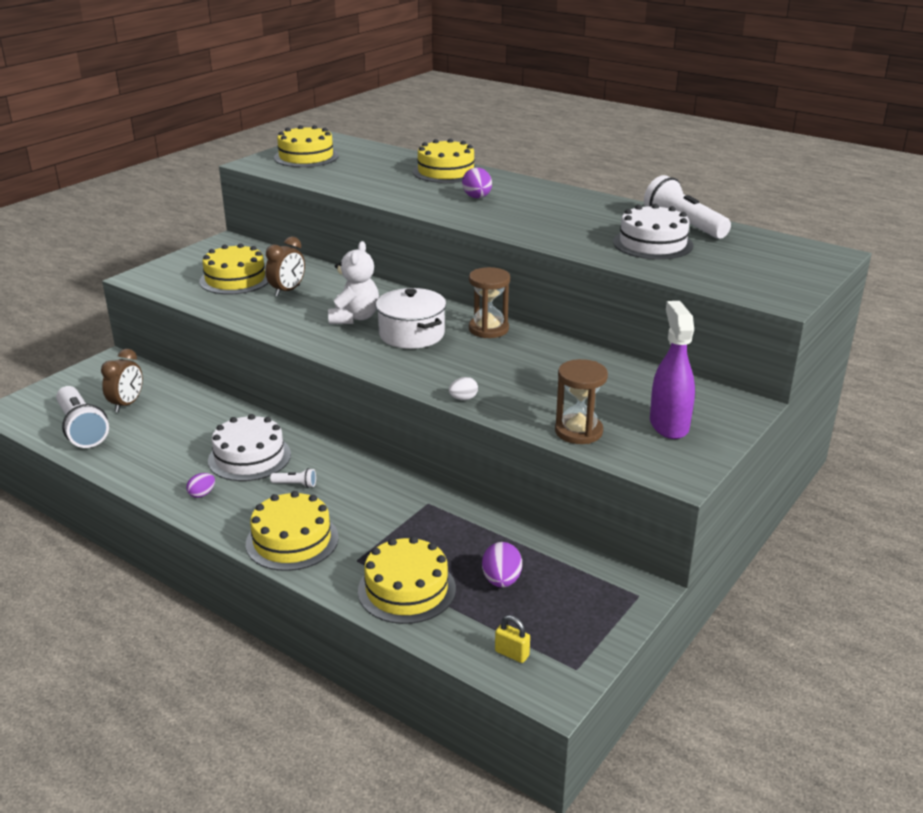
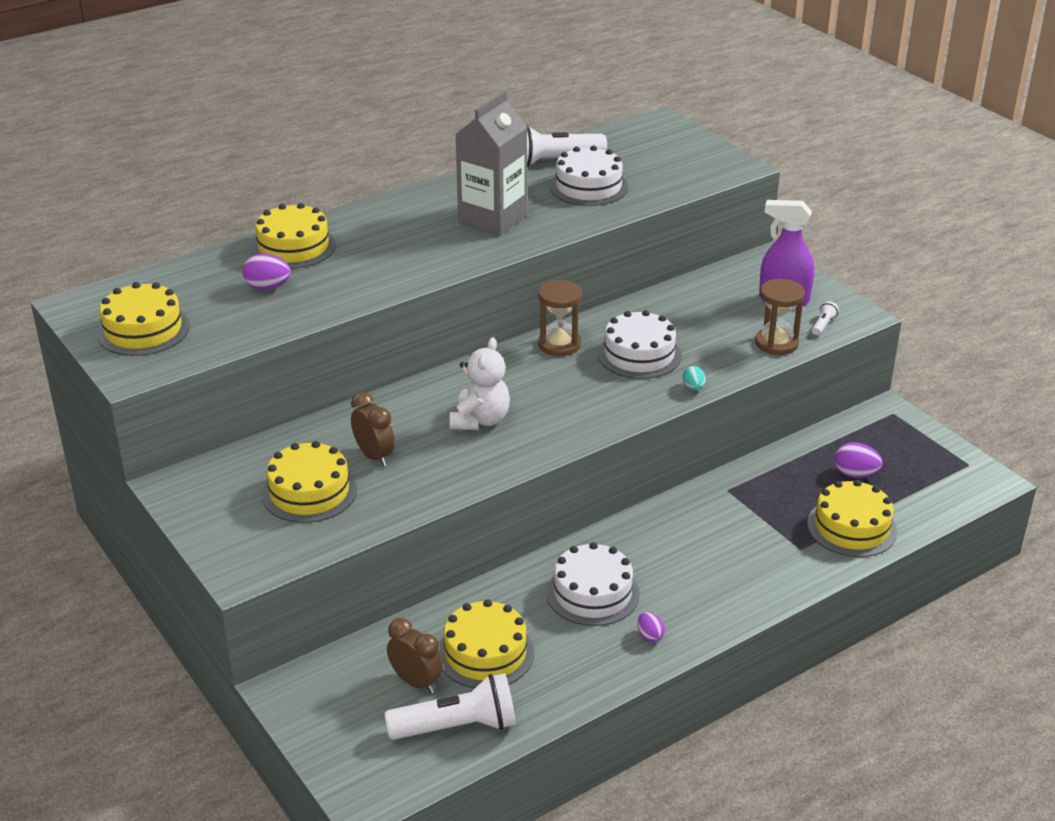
camera: 70 degrees left, 5 degrees up
(292, 540) = (756, 583): yellow cake -> yellow cake (485, 653)
(295, 484) = (660, 567): white flashlight -> white flashlight (823, 325)
(354, 318) = (480, 420): white teddy bear -> white teddy bear turned 75 degrees clockwise
(412, 334) = (543, 391): white pot -> none
(463, 398) = (693, 388): white egg -> turquoise egg
(477, 198) = (396, 245): purple egg -> purple egg (267, 287)
(500, 365) = (639, 354): none -> white cake
(512, 653) = (945, 490): yellow padlock -> none
(552, 219) = (492, 219): none -> grey carton

